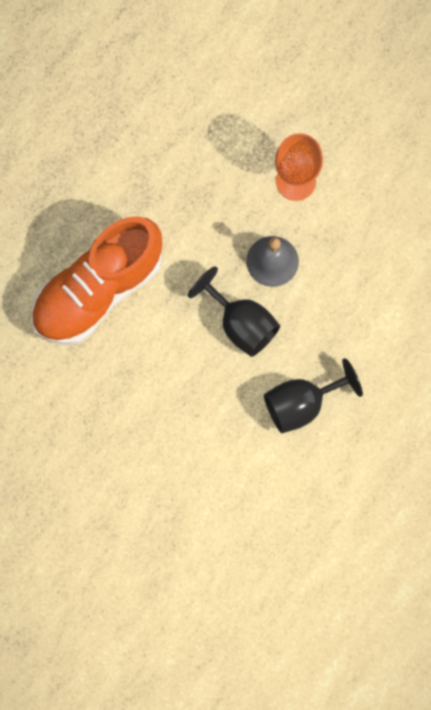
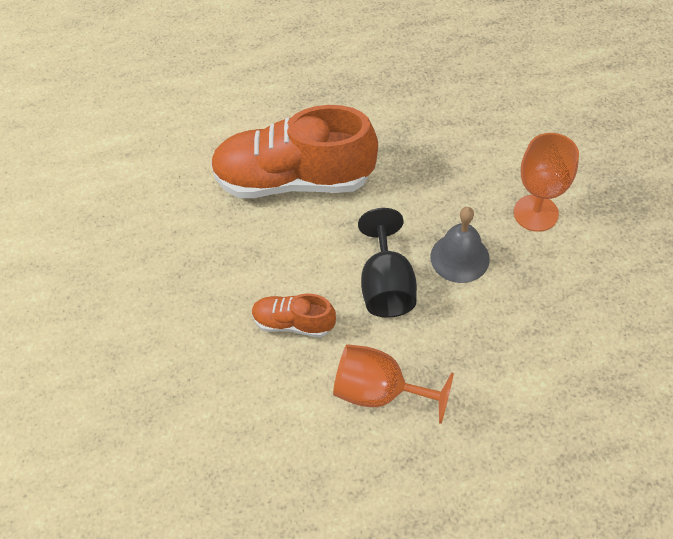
camera: 45 degrees right, 20 degrees down
(203, 403) = (293, 323): none -> orange shoe
(302, 404) = (379, 391): black goblet -> orange goblet

